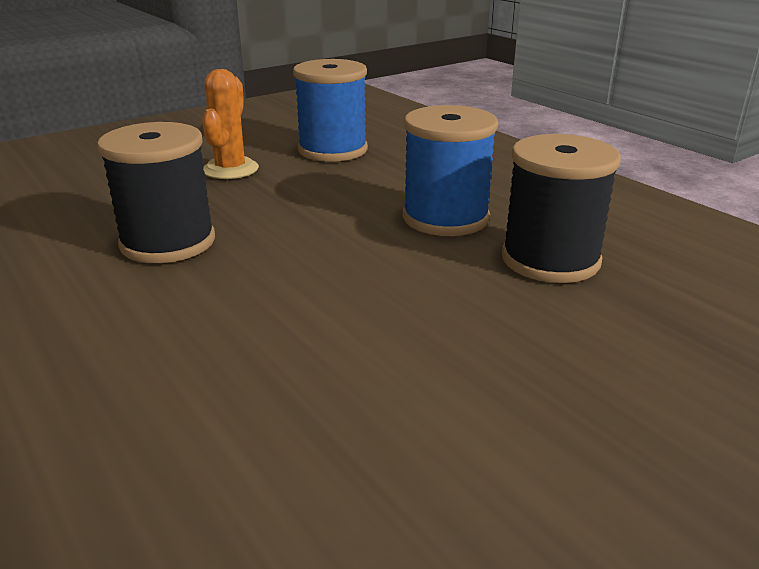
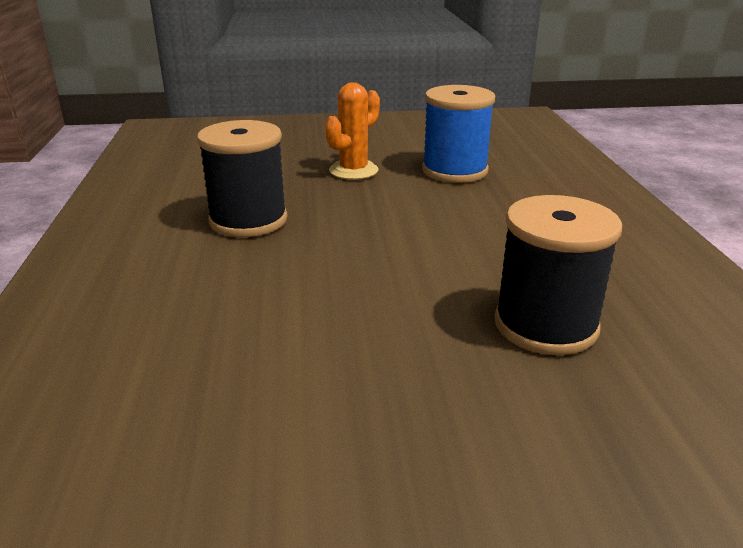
camera: 30 degrees right, 0 degrees up
(445, 218) = (488, 257): blue spool -> none

